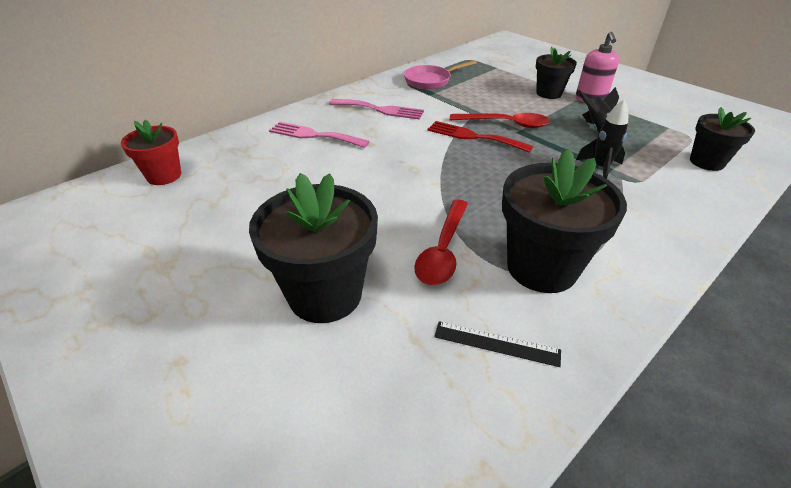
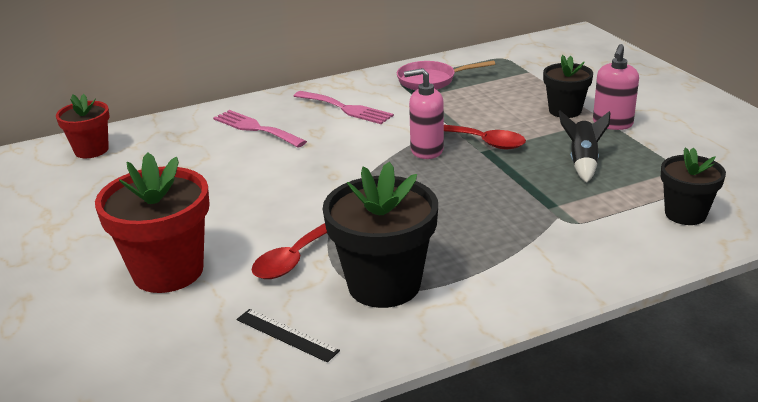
camera: 20 degrees right, 10 degrees down
(325, 294) = (168, 271): black flower pot -> red flower pot
(473, 137) = (426, 150): red fork -> pink soap dispenser
(600, 168) = (542, 203): black rocket -> none

